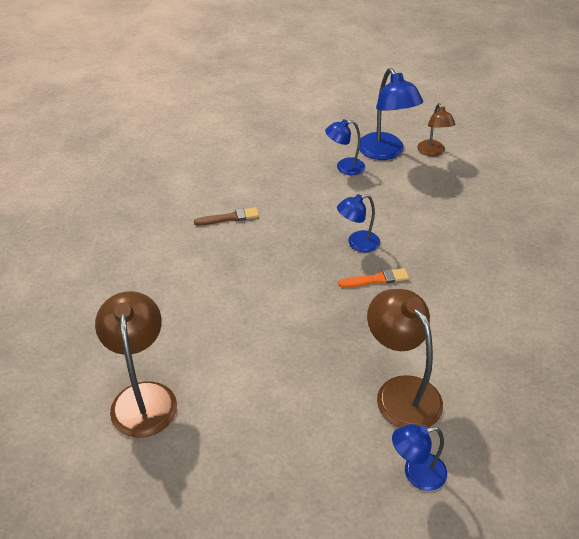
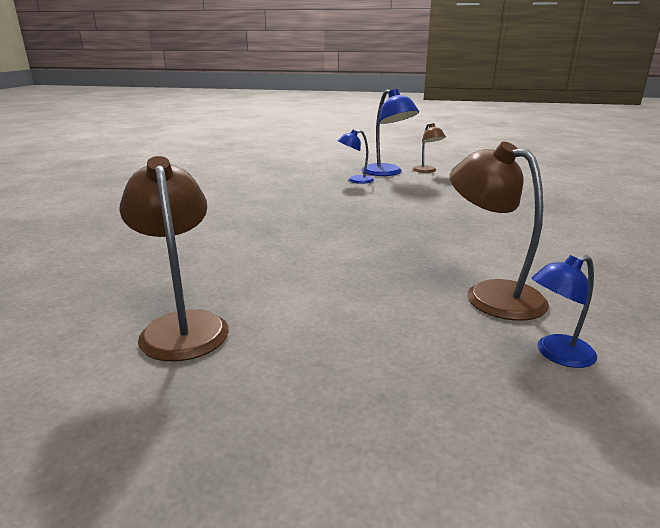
camera: 10 degrees left, 20 degrees down
(229, 218) = (258, 208): brown brush -> none
(357, 243) = (388, 213): blue lamp -> none
(376, 279) = (418, 230): orange brush -> none

